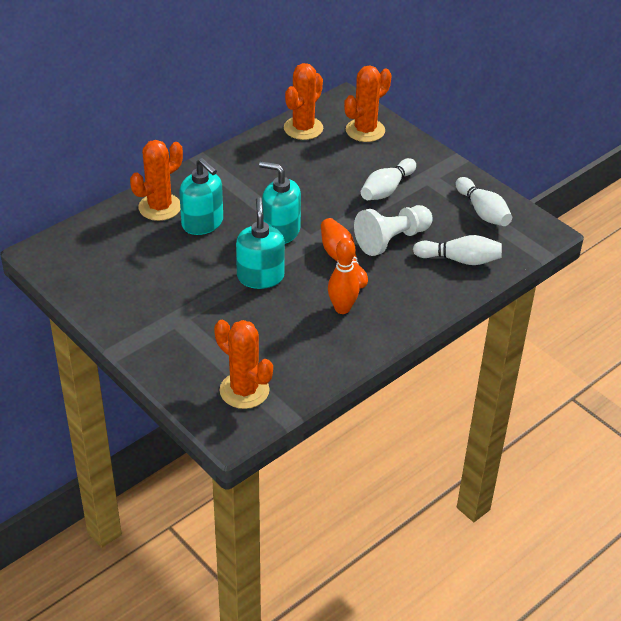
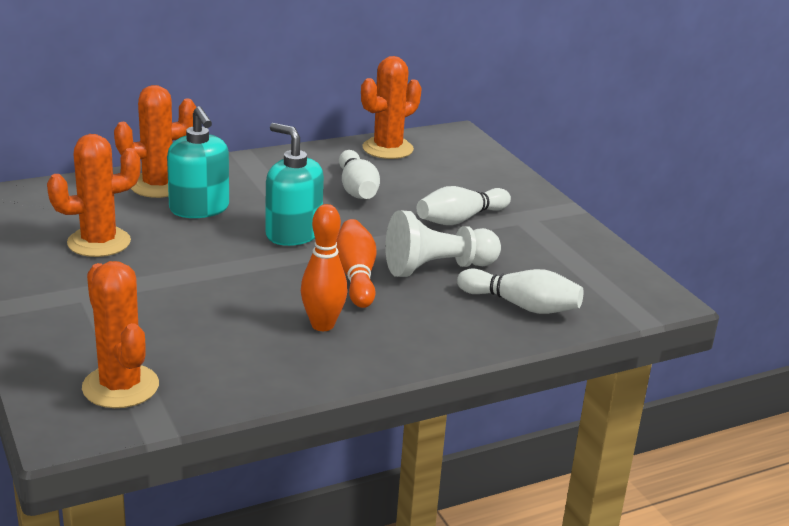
camera: 15 degrees right, 15 degrees down
(260, 277) = (234, 272): turquoise soap dispenser -> none
(365, 130) = (465, 163): orange cactus -> orange cactus (99, 242)
(482, 211) = (581, 263): white bowling pin -> white bowling pin (357, 189)

